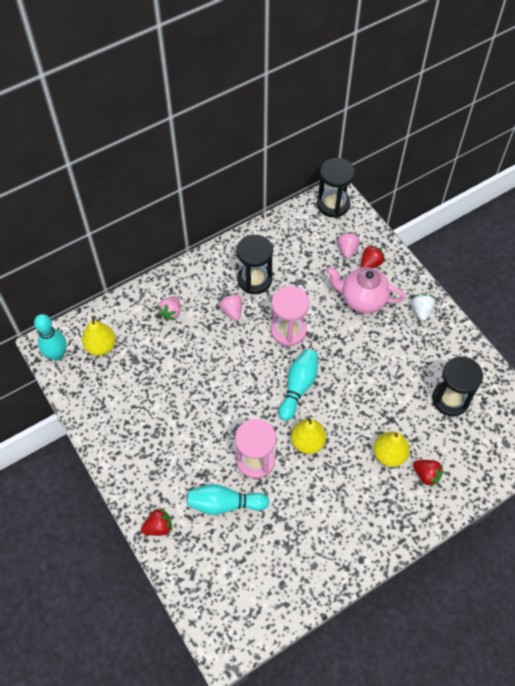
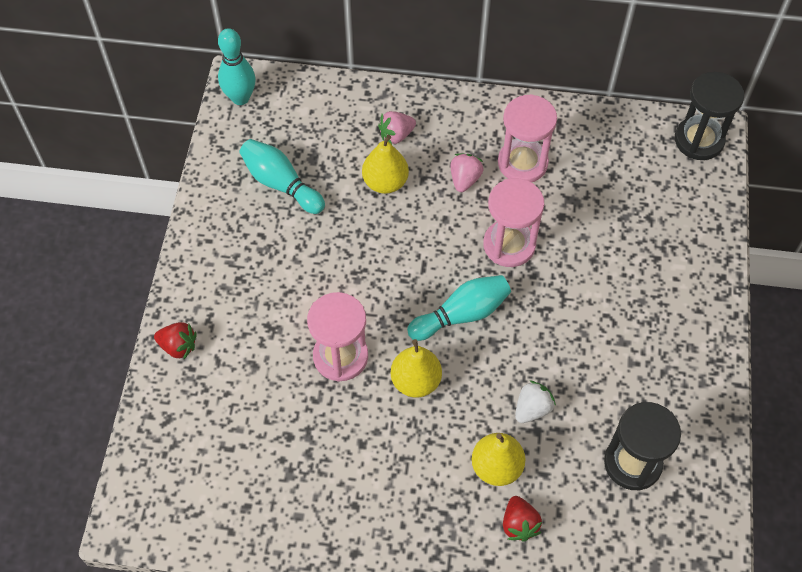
camera: 40 degrees right, 0 degrees up
(101, 346) = (291, 120): yellow pear -> yellow pear (385, 182)
(225, 504) = (266, 376): turquoise bowling pin -> turquoise bowling pin (281, 184)
(254, 280) = (522, 163): black hourglass -> pink hourglass
(347, 249) = (667, 203): pink strawberry -> none
(362, 299) = (631, 272): pink teapot -> none
(370, 263) = (681, 238): red strawberry -> none
(421, 311) = (693, 336): white strawberry -> white strawberry (532, 409)

